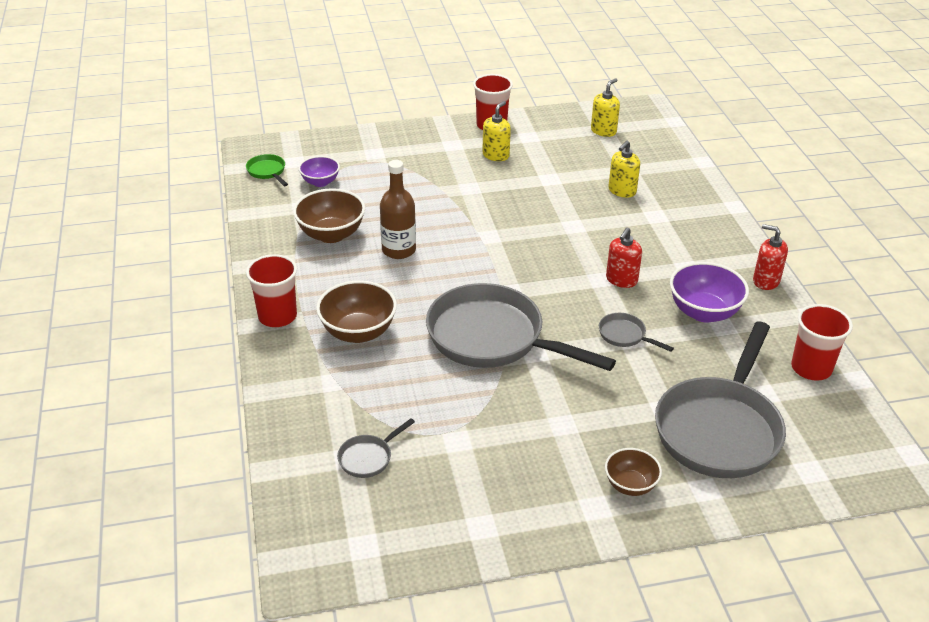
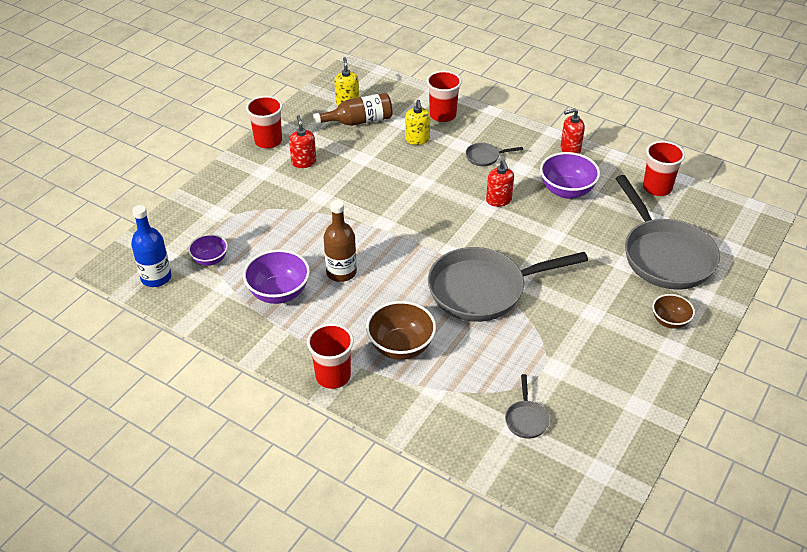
camera: 45 degrees left, 5 degrees up
(267, 171) = (156, 277): green pan -> blue bottle
(331, 234) = (279, 293): brown bowl -> purple bowl
(496, 155) = (303, 162): yellow soap dispenser -> red soap dispenser
(591, 150) = (359, 121): none -> brown bottle
(625, 335) = (548, 234): grey pan -> grey pan (485, 157)
(677, 185) = (442, 115): none -> red cup

